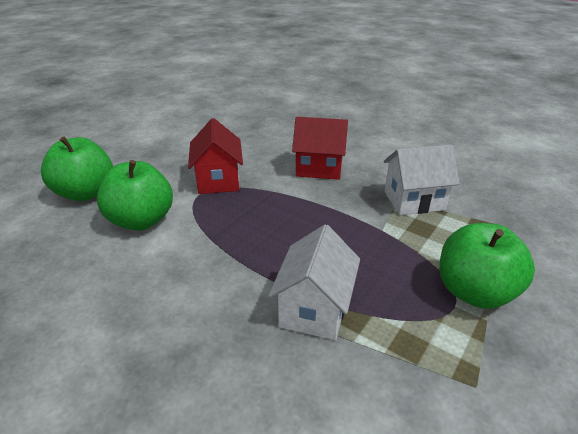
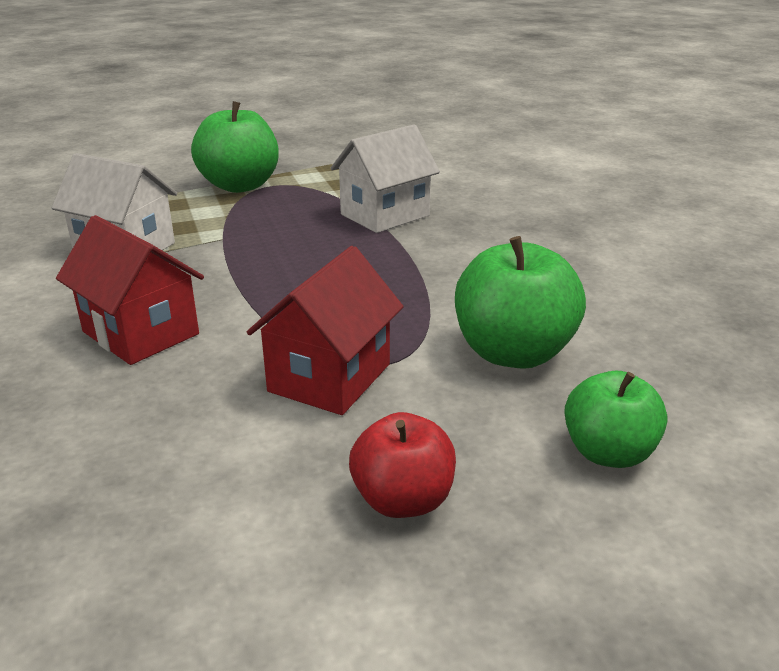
camera: 145 degrees left, 5 degrees down
(86, 193) = (608, 453): green apple -> green apple, size x0.64
(157, 157) = (403, 500): none -> red apple

